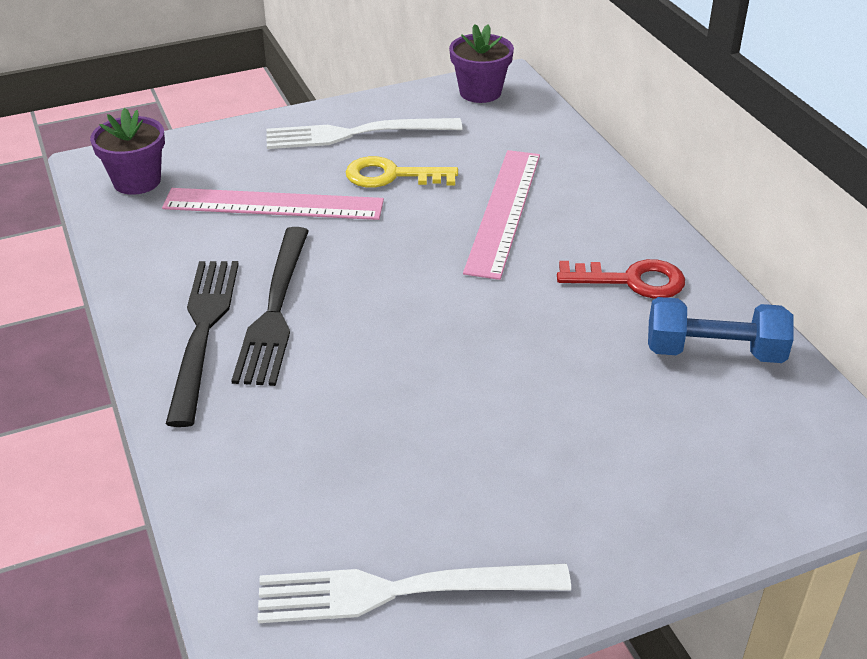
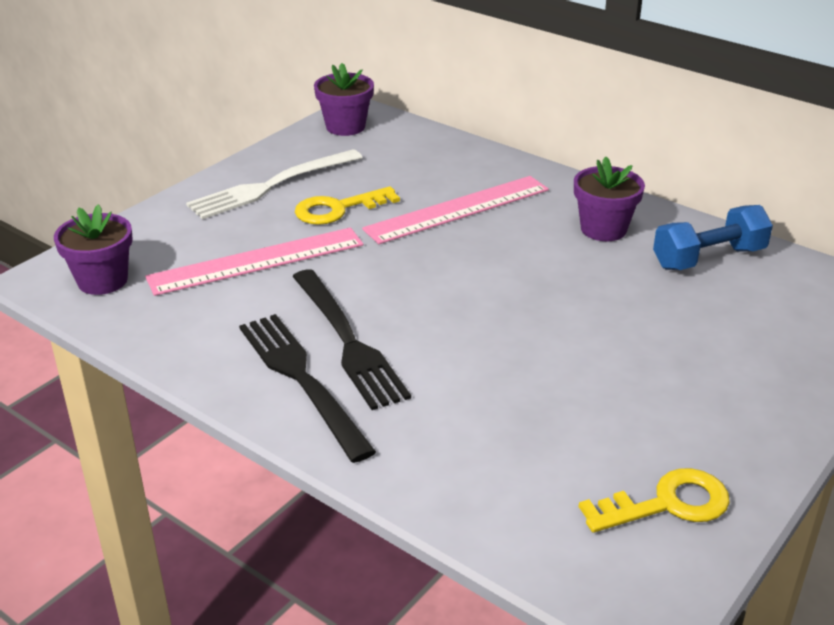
camera: 30 degrees left, 5 degrees down
(399, 591) = (667, 504): white fork -> yellow key
(503, 211) = (457, 209): pink ruler -> pink ruler turned 75 degrees clockwise
(631, 280) = (603, 229): red key -> purple flower pot

